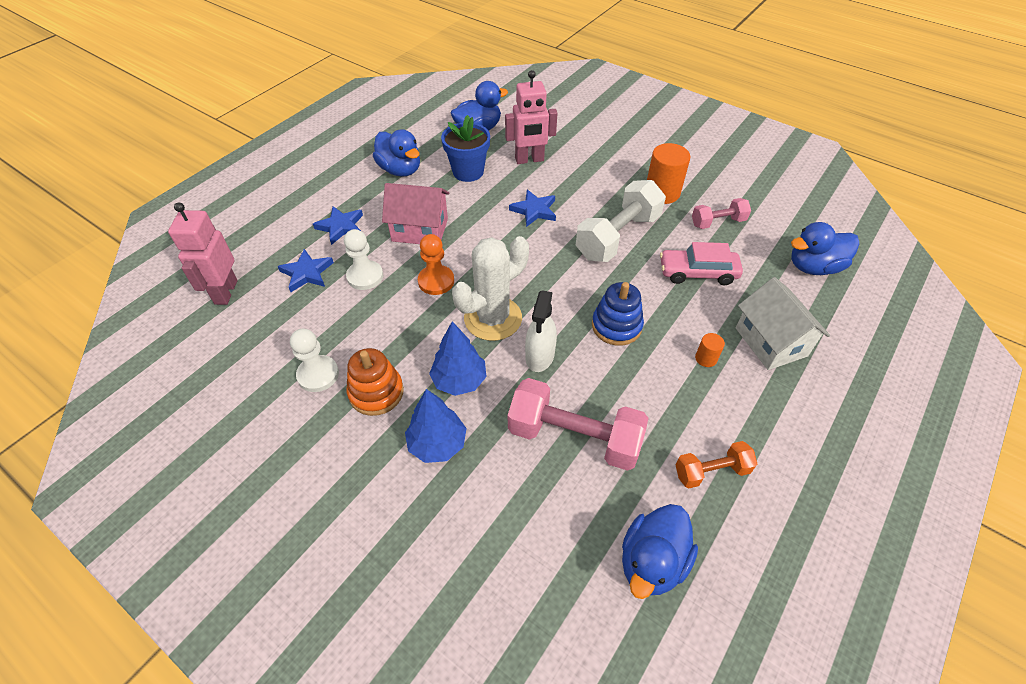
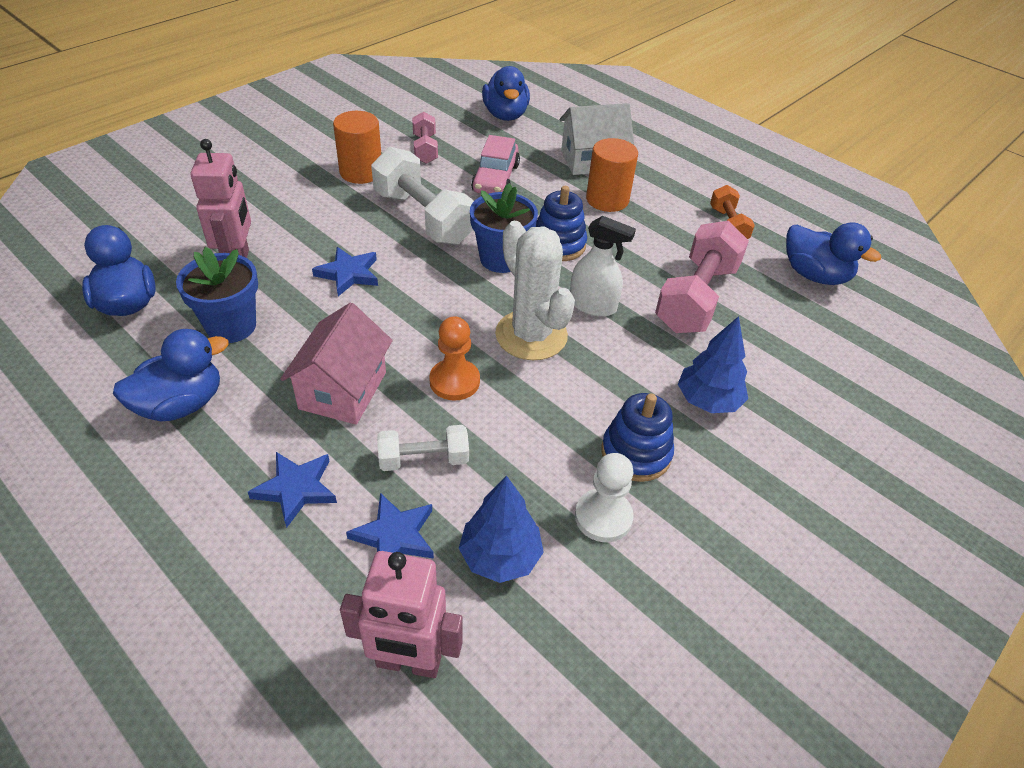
camera: 85 degrees left, 5 degrees down
(365, 276) = (424, 459): white pawn -> white dumbbell
(376, 392) = (636, 453): orange stacking toy -> blue stacking toy
(459, 380) = (622, 374): blue tree -> blue tree (500, 556)
(582, 290) = (501, 259): none -> blue flower pot
(706, 358) = (607, 200): orange cylinder -> orange cylinder, size x2.04

